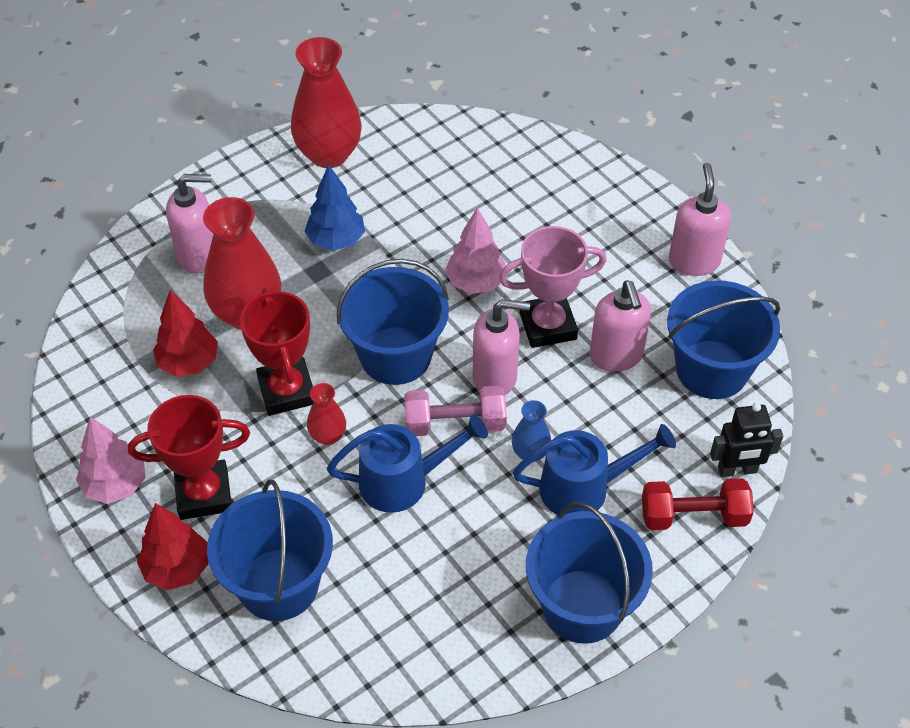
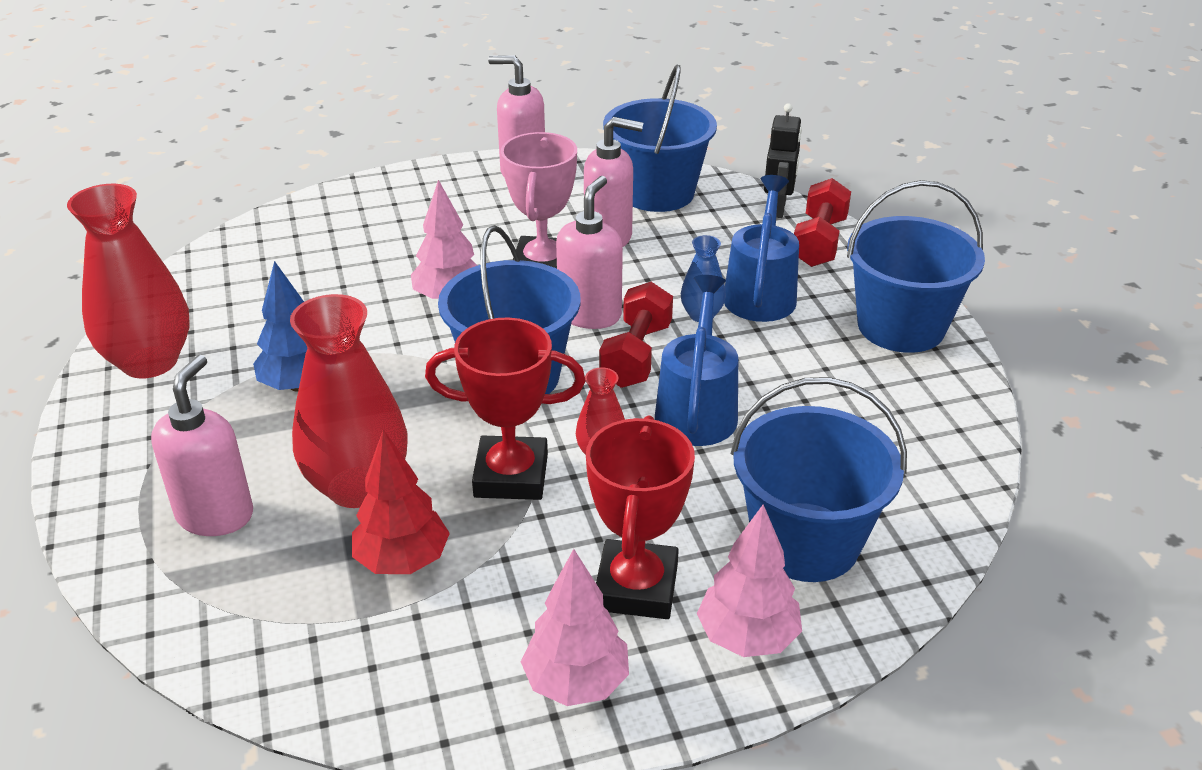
camera: 70 degrees left, 15 degrees down
(177, 568) = (747, 637): red tree -> pink tree
(455, 423) = (636, 355): pink dumbbell -> red dumbbell

